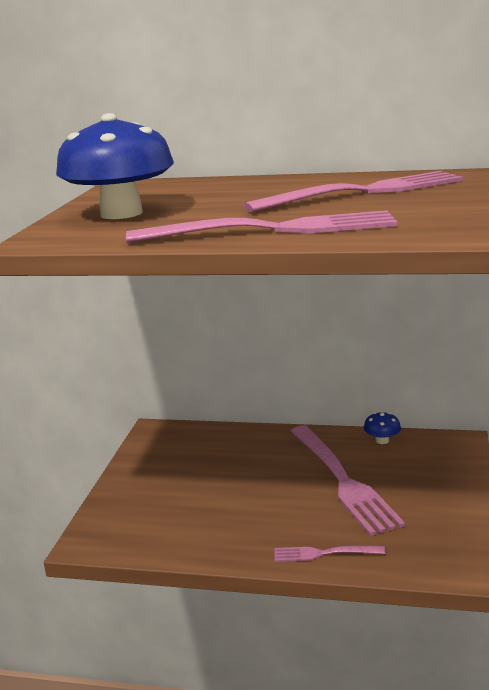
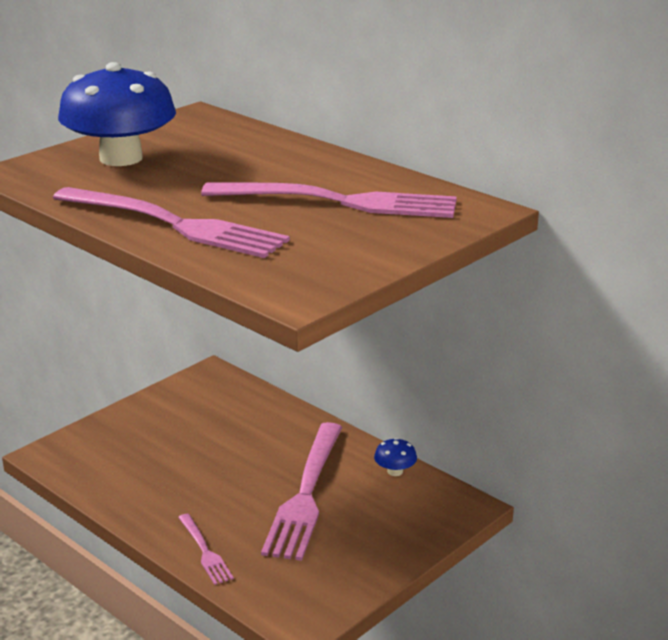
camera: 30 degrees right, 5 degrees up
(324, 553) = (205, 551): pink fork -> pink fork turned 150 degrees counterclockwise

